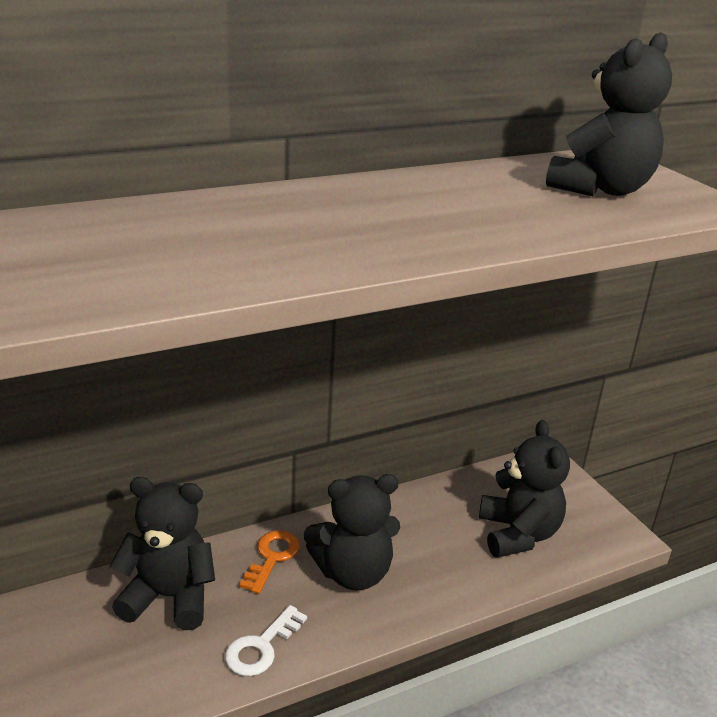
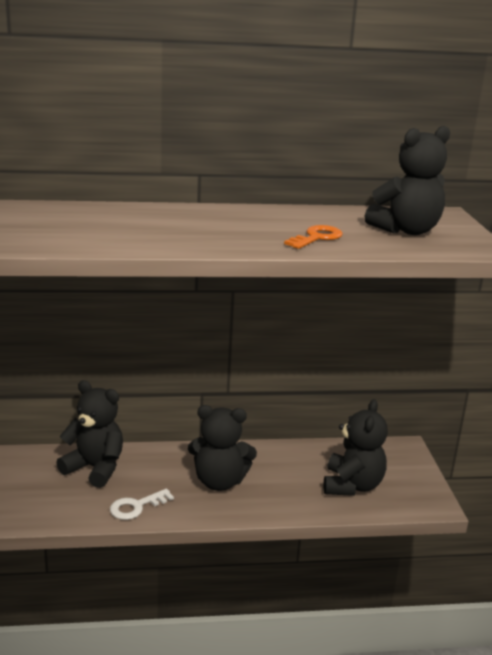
camera: 20 degrees right, 5 degrees down
(272, 557) = (171, 461): orange key -> orange key (316, 238)

